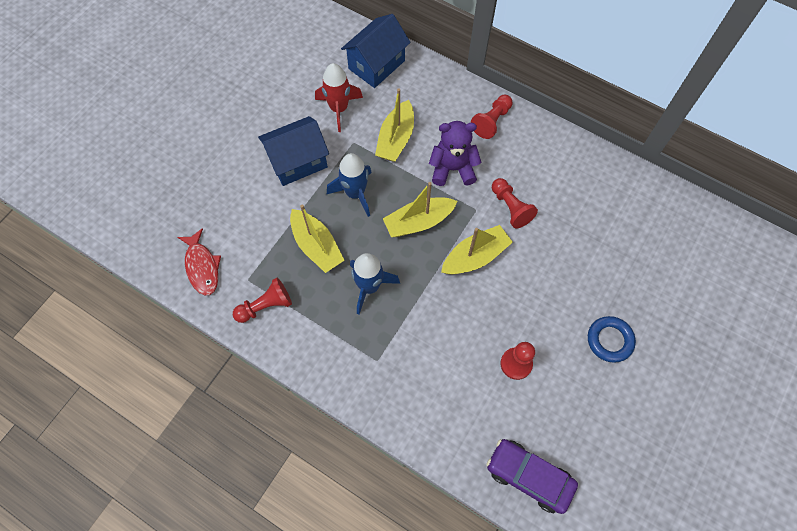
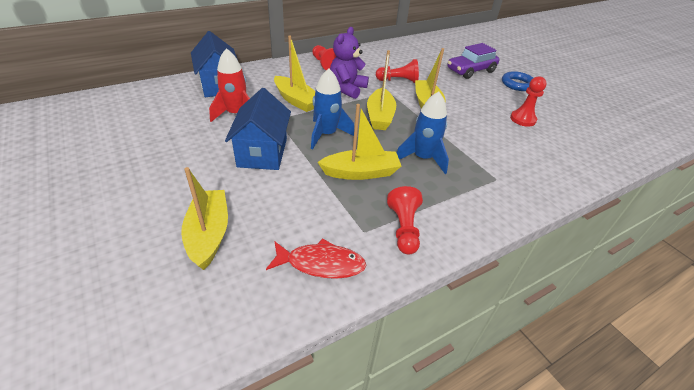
camera: 65 degrees left, 25 degrees down
(193, 186) = (209, 234): none -> yellow boat
(529, 476) = (615, 144): purple car -> purple car (471, 71)

